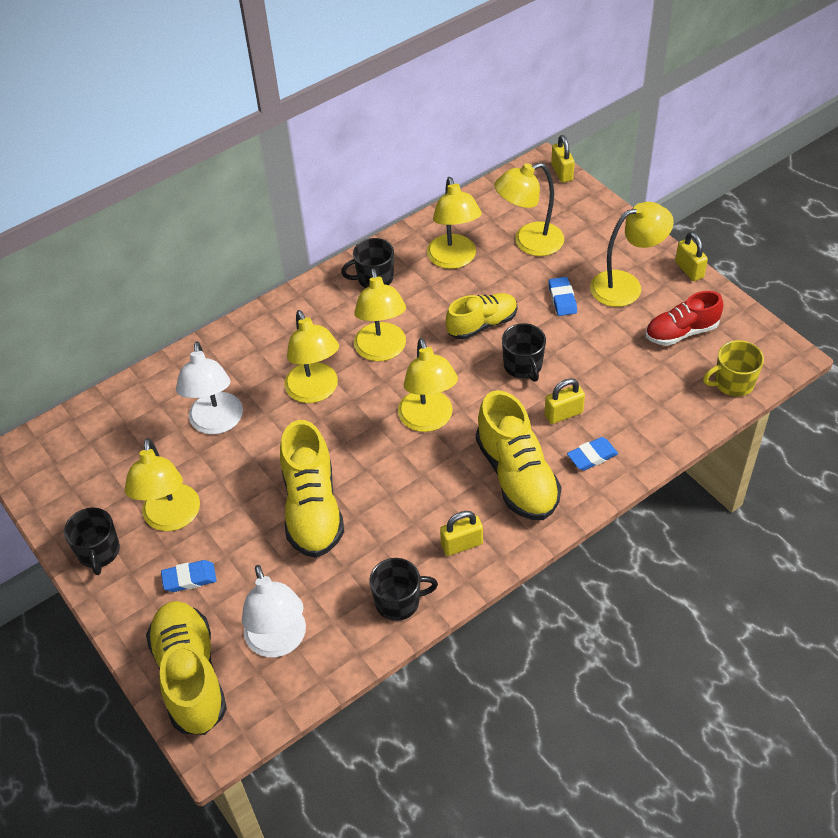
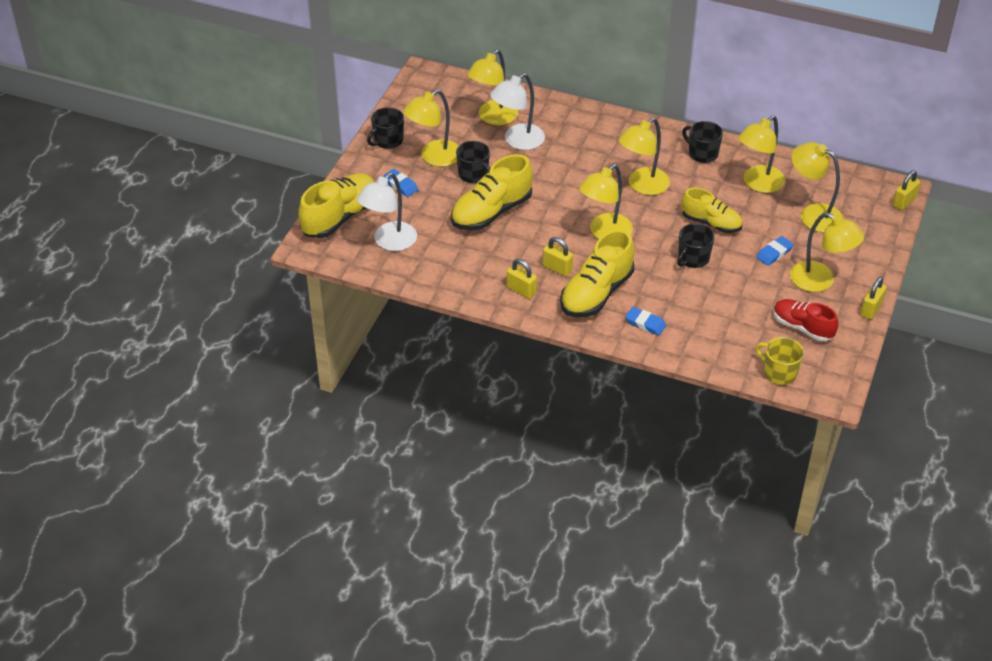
camera: 55 degrees right, 5 degrees down
(315, 391) = (581, 171): yellow lamp -> yellow lamp (493, 117)
(399, 602) = (457, 280): black mug -> black mug (474, 174)
(563, 414) = (669, 295): yellow padlock -> yellow padlock (557, 268)

